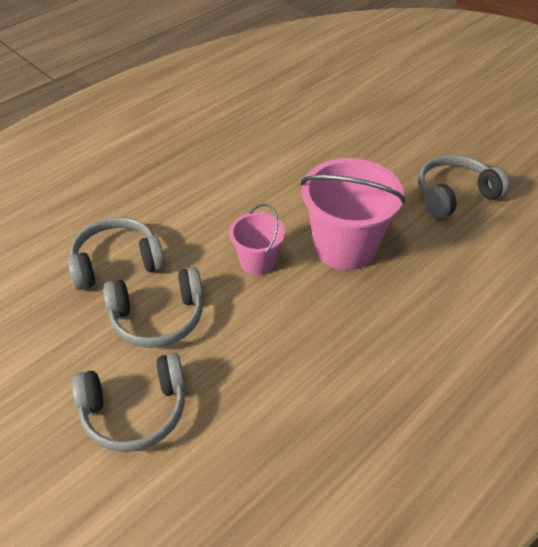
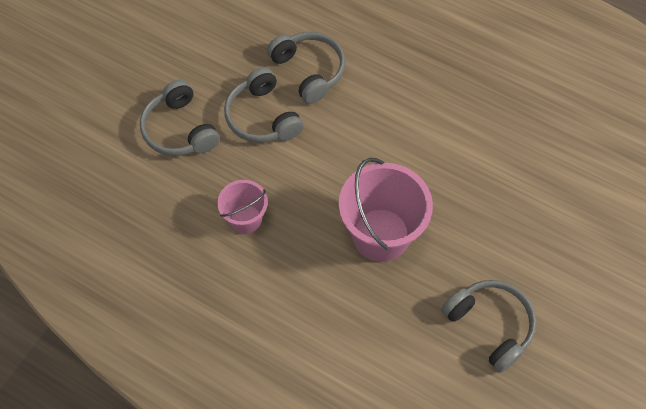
camera: 75 degrees right, 15 degrees up
(257, 262) = (341, 169): pink bucket -> pink bucket (245, 219)

